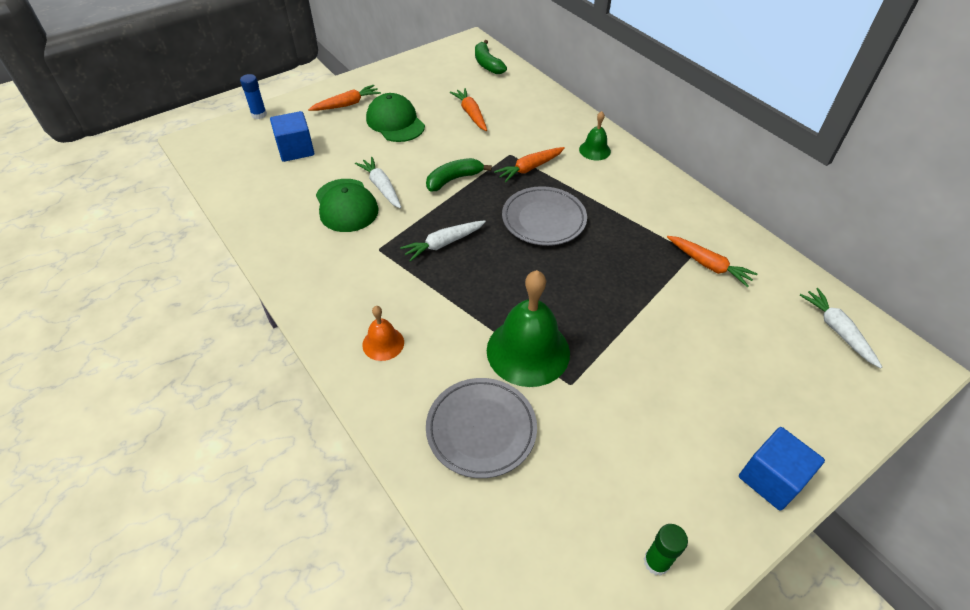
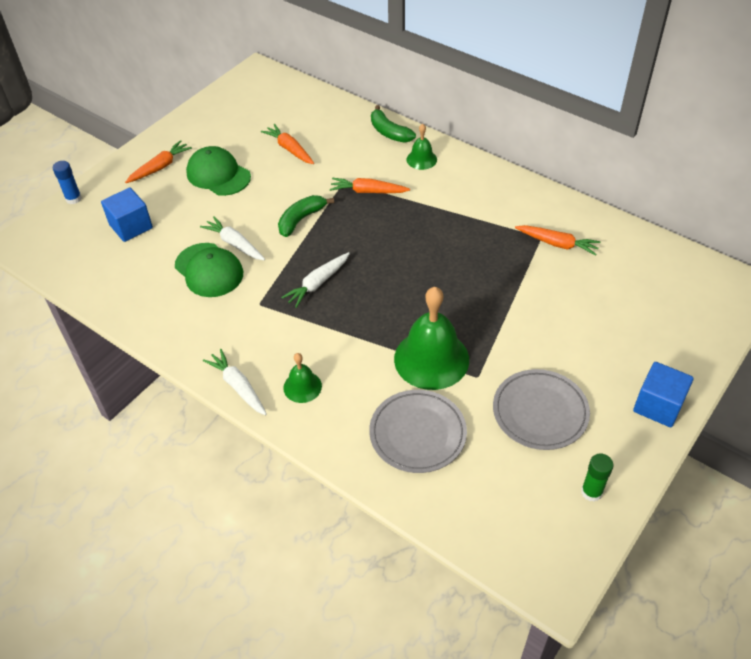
camera: 15 degrees left, 0 degrees up
(383, 343) = (302, 387): orange bell -> green bell
(487, 64) = (284, 92): green banana -> green banana (389, 132)
(529, 168) = (368, 191): orange carrot -> orange carrot turned 60 degrees clockwise
(543, 219) = (400, 238): grey plate -> grey plate (540, 412)
(837, 330) = (677, 274): white carrot -> white carrot (238, 386)

